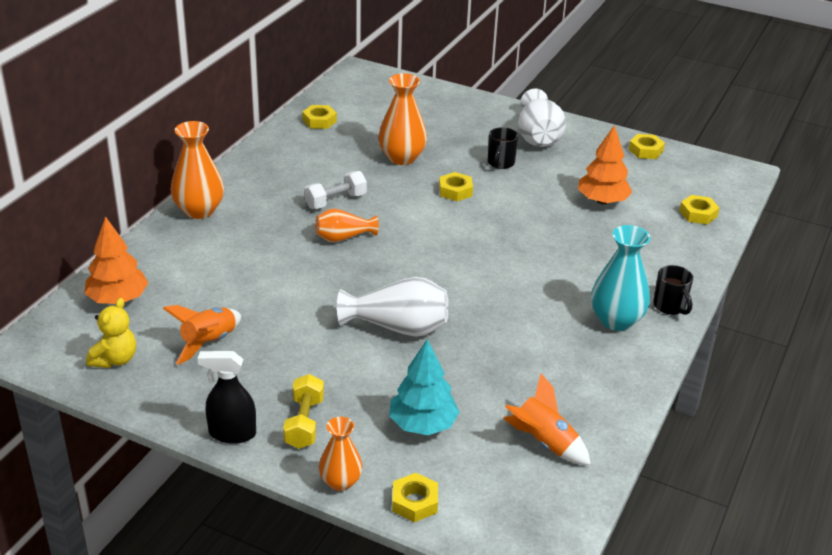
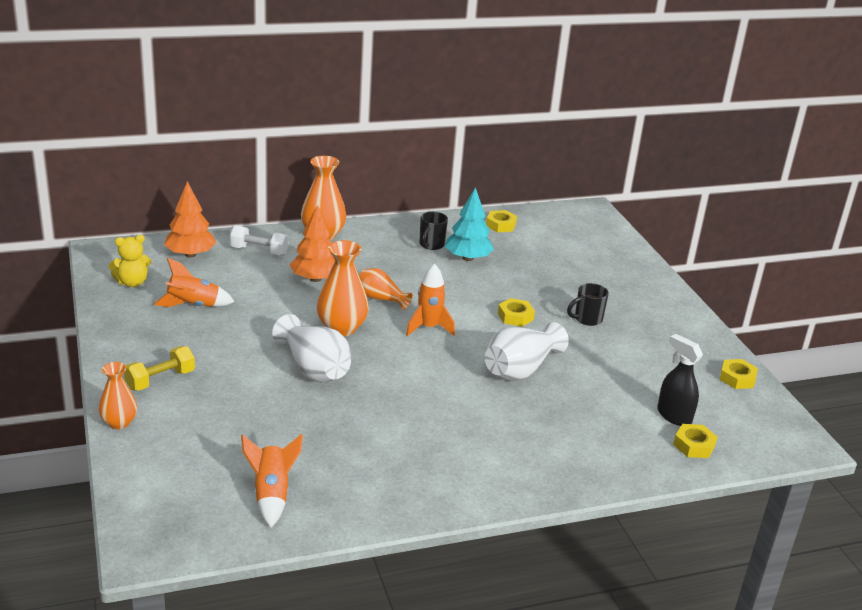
camera: 45 degrees right, 5 degrees down
(232, 433) = (115, 358): black spray bottle -> black spray bottle (674, 416)
(335, 201) = (418, 276): white dumbbell -> white dumbbell (259, 251)
(402, 158) = (516, 276): orange vase -> orange vase (341, 328)
(414, 502) = (134, 464): yellow nut -> none
(416, 238) = (428, 327): none -> orange rocket
(422, 425) = (220, 429): turquoise tree -> turquoise tree (467, 258)
(538, 136) = (656, 319): white vase -> white vase (520, 369)
(602, 201) = (623, 388): orange tree -> orange tree (315, 279)
(616, 320) = (472, 465): turquoise vase -> none
(670, 307) = (534, 486): black mug -> black mug (431, 245)

